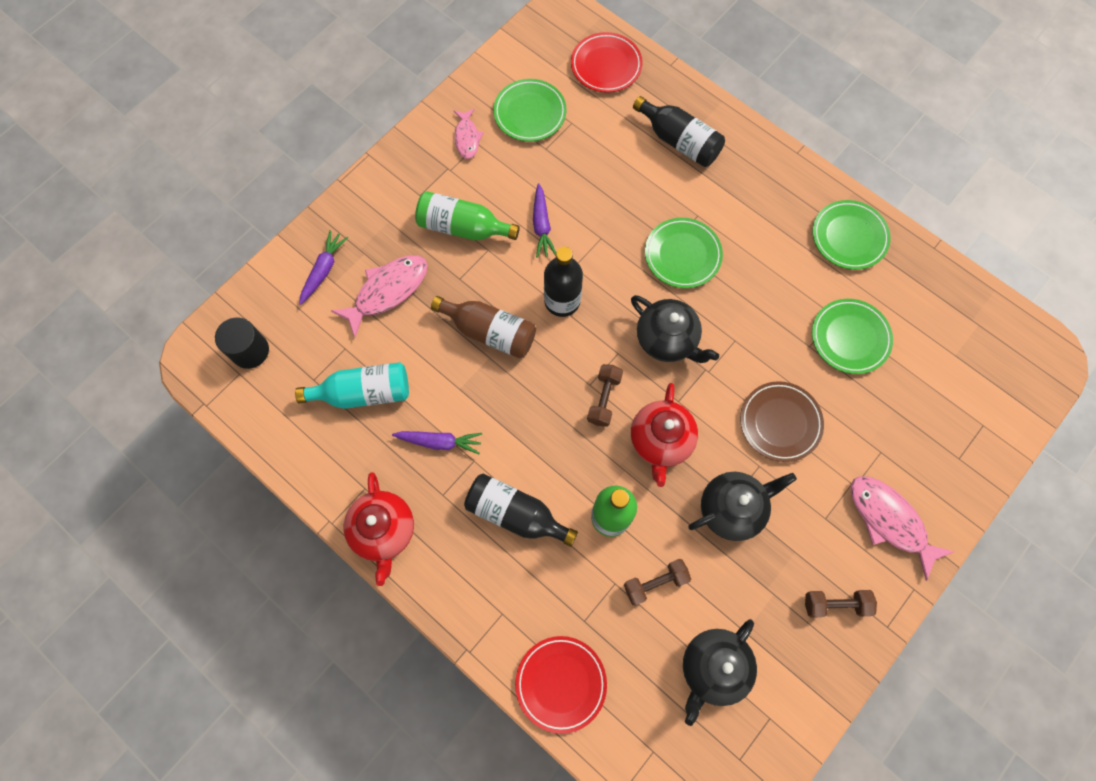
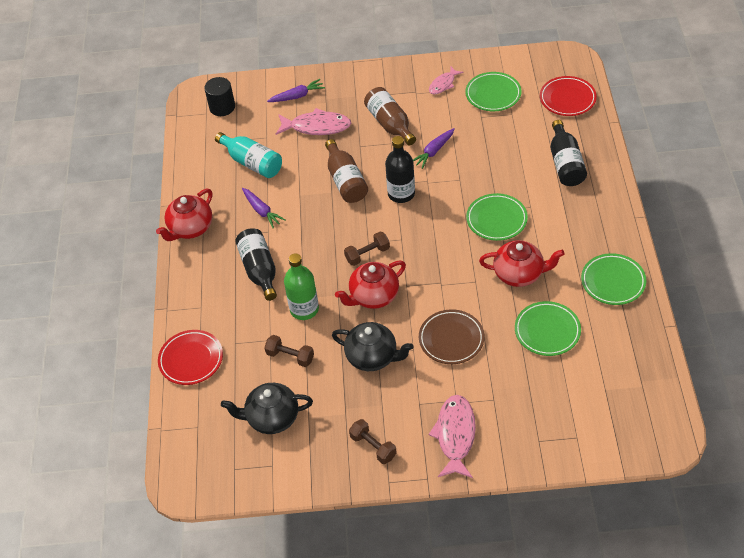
camera: 50 degrees right, 20 degrees down
(463, 227) = (390, 124): green bottle -> brown bottle
(667, 340) = (436, 253): black teapot -> none
(764, 298) = (519, 274): none -> red teapot

